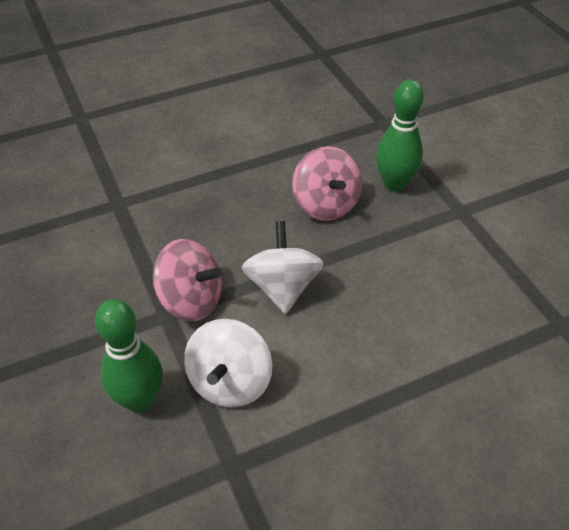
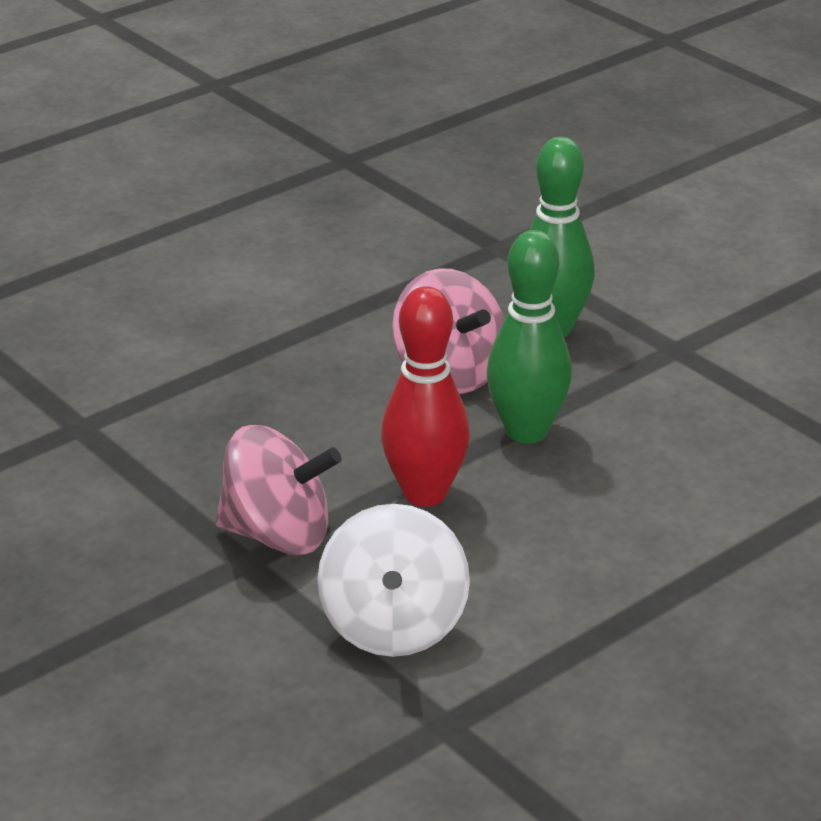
camera: 15 degrees left, 15 degrees down
(140, 400) = (255, 674): green bowling pin -> green bowling pin (526, 431)
(282, 287) = (425, 493): white spinning top -> red bowling pin

